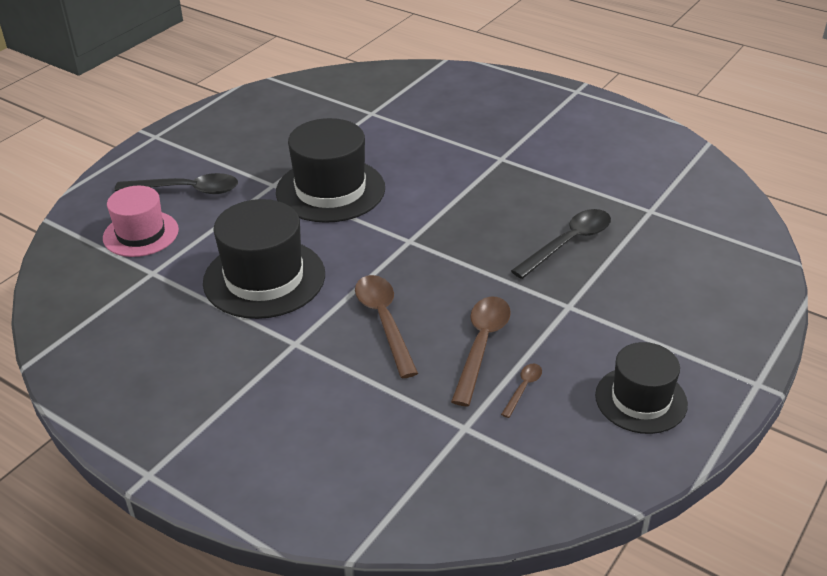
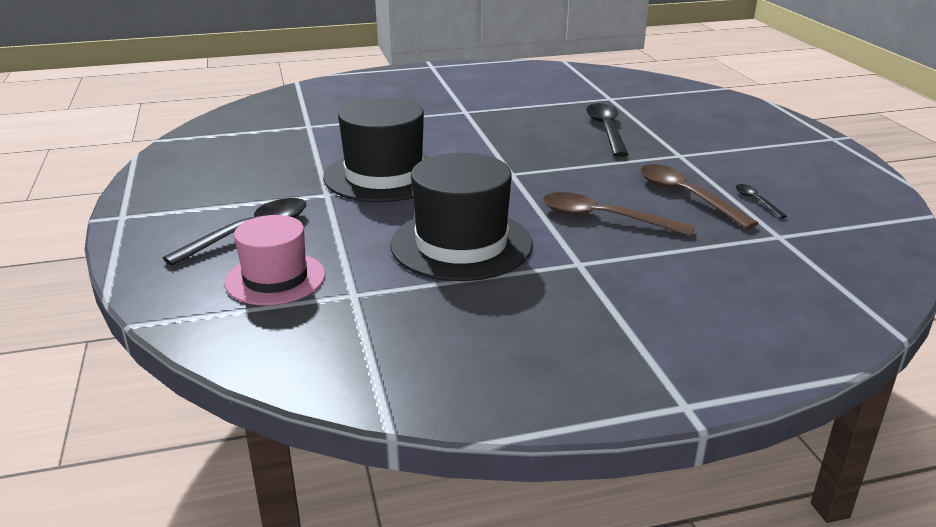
camera: 50 degrees left, 10 degrees down
(523, 388) = (756, 201): brown spoon -> black spoon
(641, 399) = (812, 172): black hat -> none

